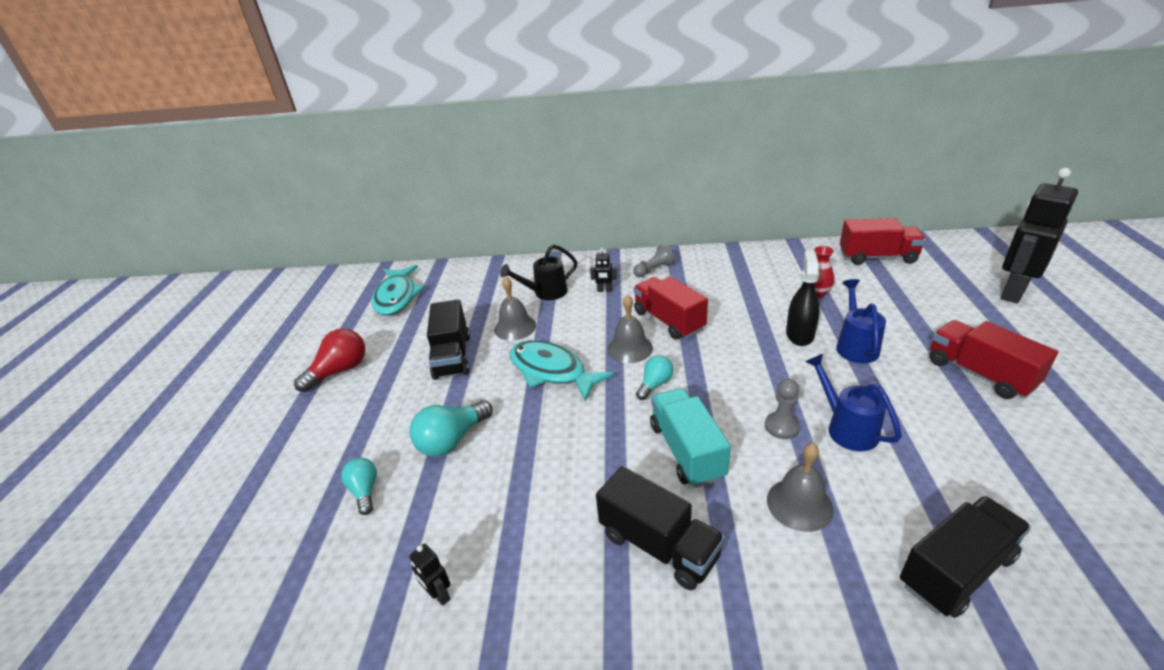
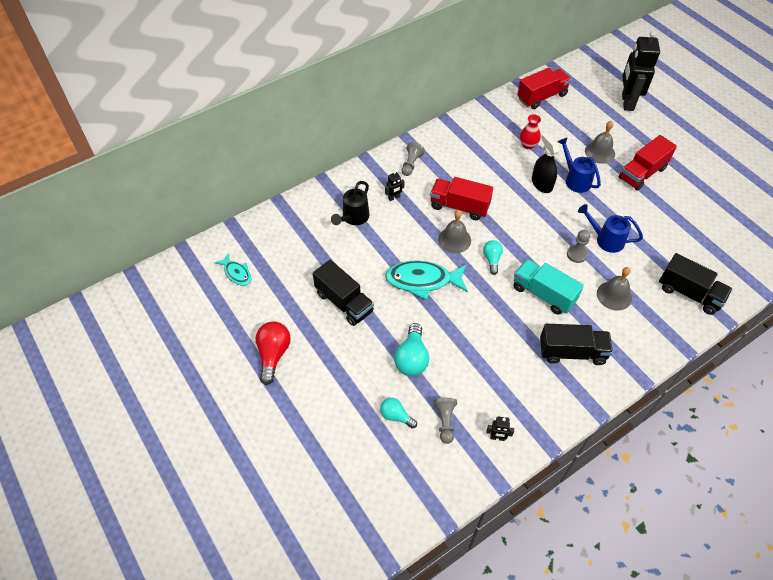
camera: 40 degrees left, 20 degrees up
(397, 297) = (237, 273): turquoise fish -> turquoise fish, size x0.56
(404, 531) = (445, 422): none -> grey pawn
(515, 327) = (362, 258): grey bell -> grey bell (599, 152)
(956, 570) = (689, 293): black truck -> black truck turned 105 degrees clockwise
(979, 373) = (642, 173): red truck -> red truck turned 60 degrees counterclockwise

